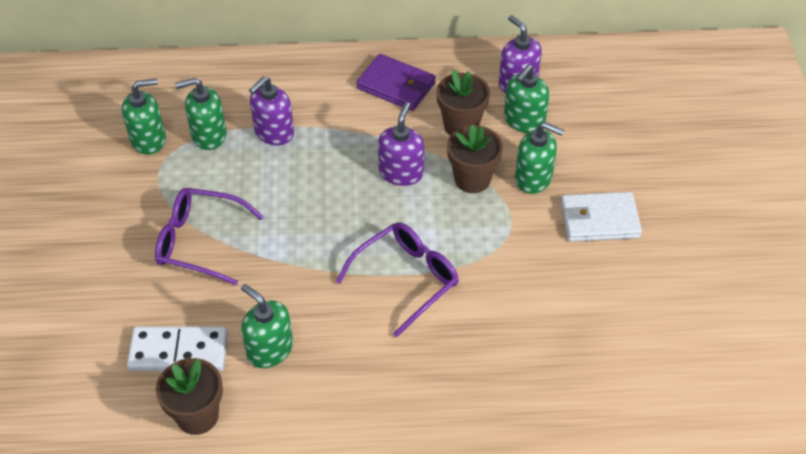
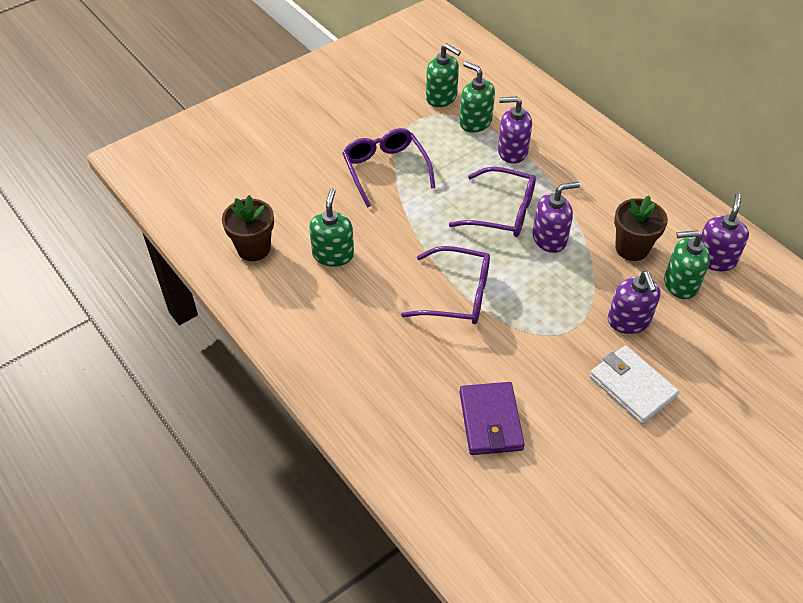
camera: 55 degrees right, 0 degrees up
(179, 351) = (293, 211): white domino -> none
(339, 185) = (502, 212): none -> purple glasses
(396, 85) = (627, 190): purple wallet -> purple wallet (490, 421)
(472, 179) = (587, 283): brown flower pot -> none
(533, 178) = (629, 321): green soap dispenser -> purple soap dispenser

